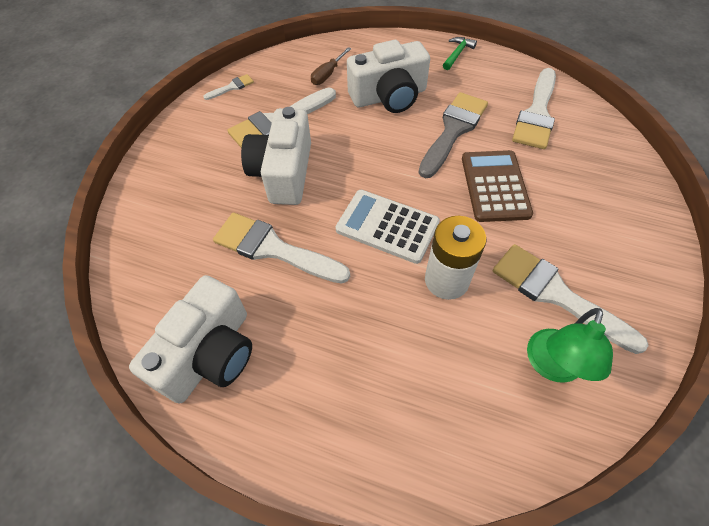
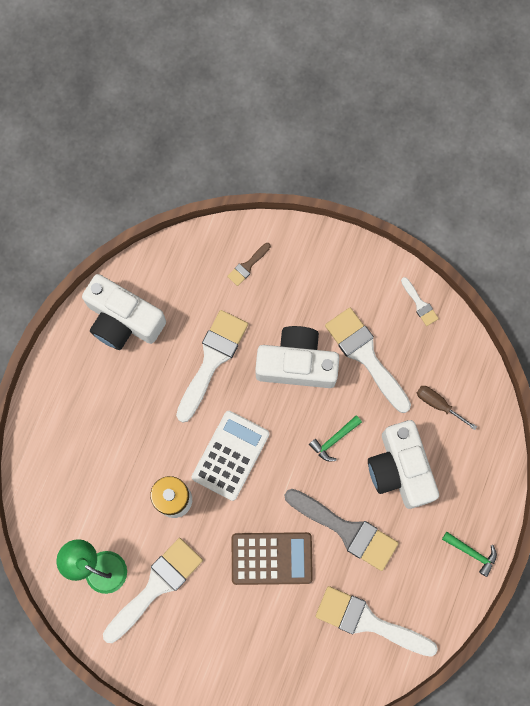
camera: 90 degrees right, 20 degrees up
(164, 219) = (248, 265): none -> brown brush
(364, 141) = (334, 440): none -> green hammer

